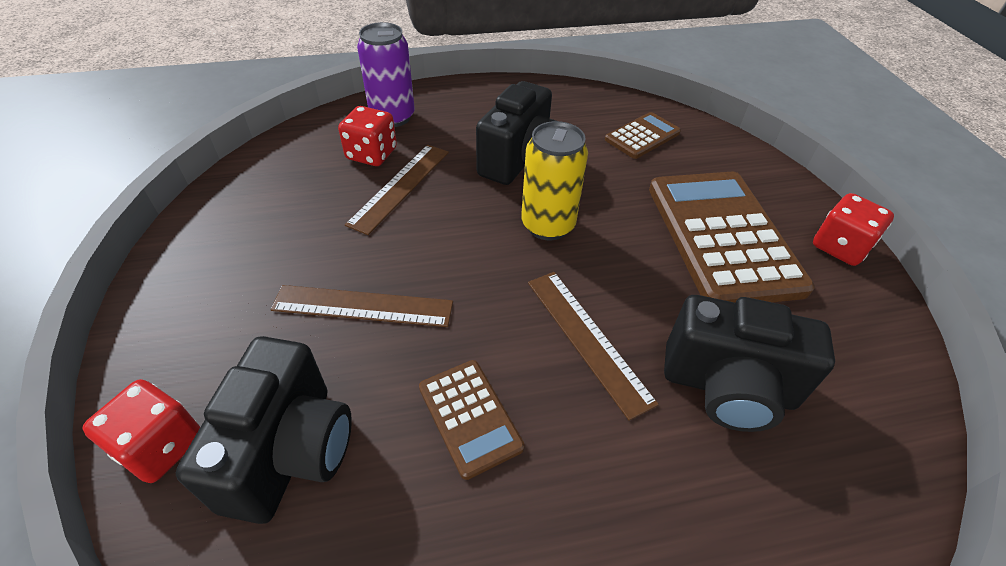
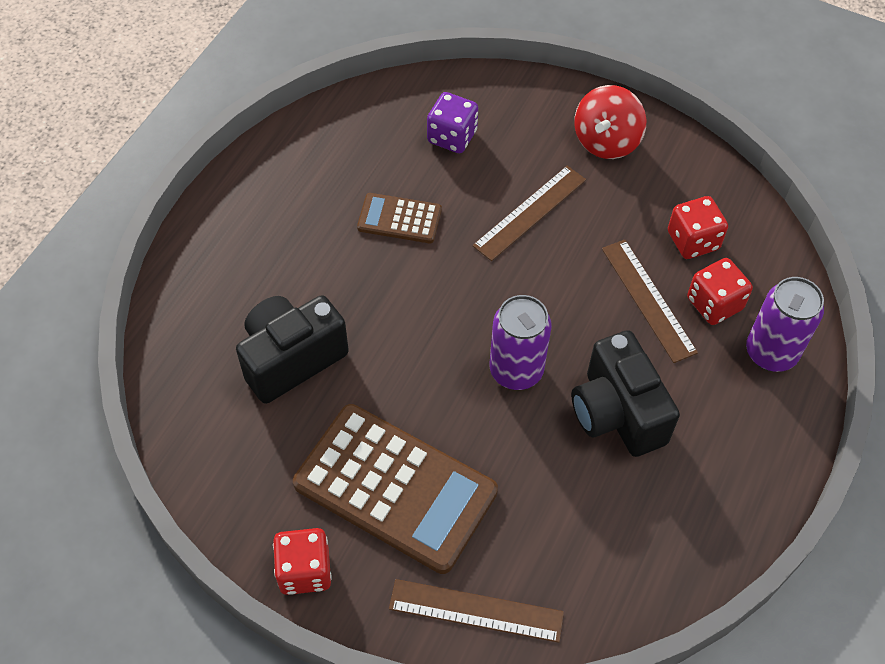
camera: 130 degrees right, 10 degrees up
(161, 446) = (503, 91): red dice -> red dice (693, 241)
(208, 297) = (606, 141): none -> red spinning top
(290, 451) = (452, 137): black camera -> purple dice
(548, 225) = (516, 370): yellow can -> purple can
(587, 339) = (394, 313): brown ruler -> brown ruler (476, 611)
(642, 136) = (574, 556): brown calculator -> none

